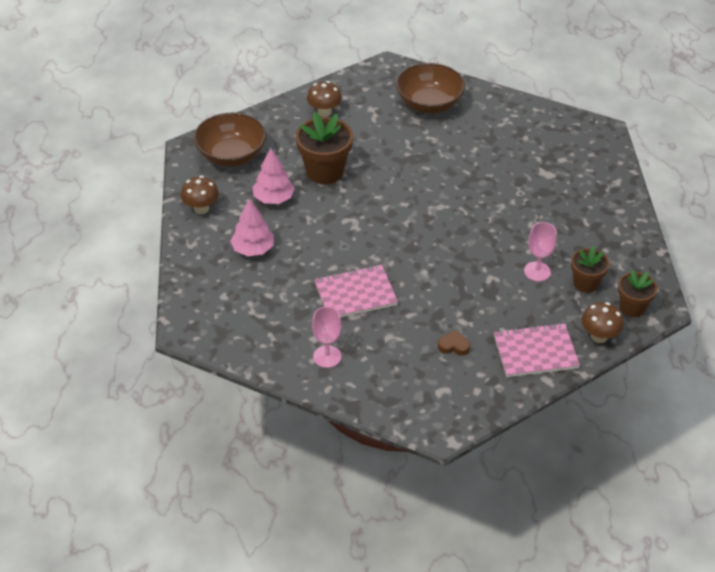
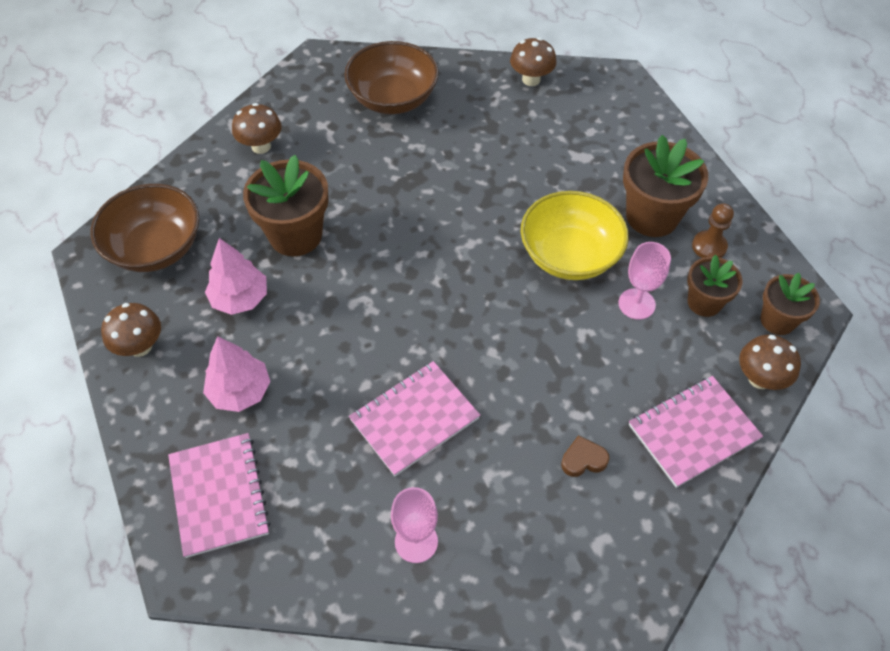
camera: 20 degrees left, 10 degrees up
(219, 299) = (219, 495): none -> pink notebook
(505, 231) = (569, 255): none -> yellow bowl
(535, 115) = (531, 79): none -> brown mushroom
(577, 223) = (652, 216): none -> brown flower pot
(608, 252) = (709, 246): none -> brown pawn

